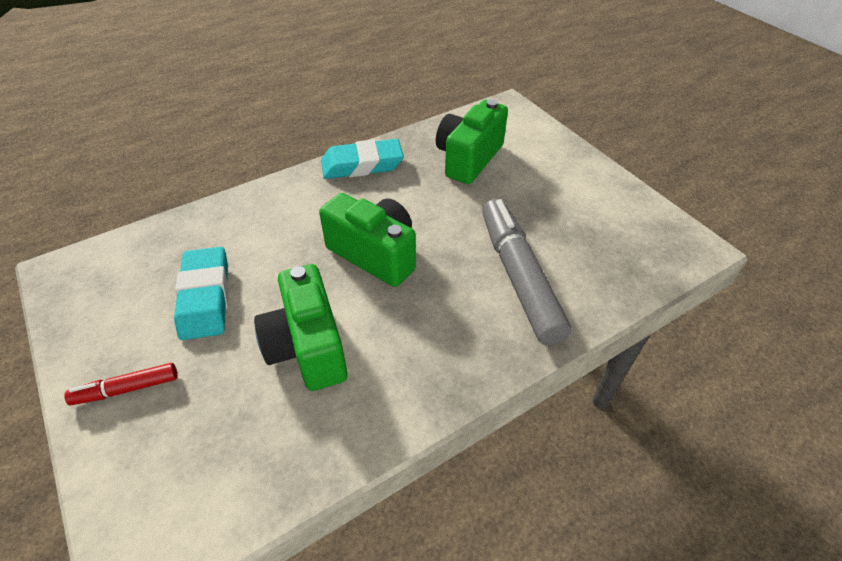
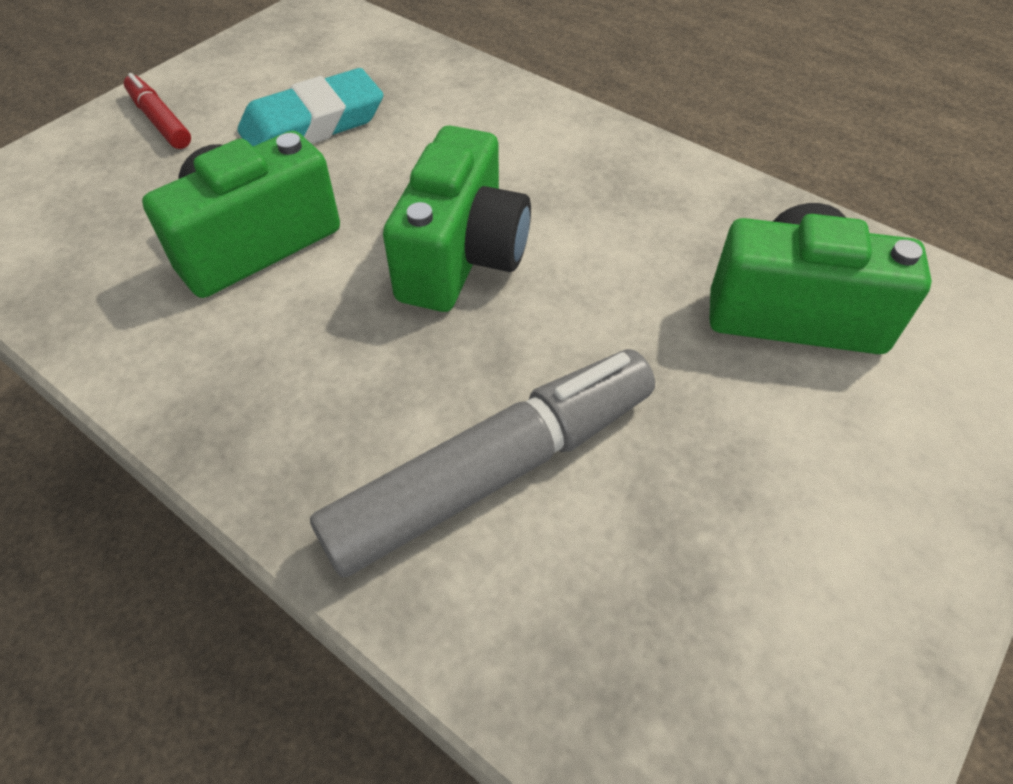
camera: 70 degrees right, 5 degrees up
(362, 165) = (668, 177): turquoise eraser -> none

